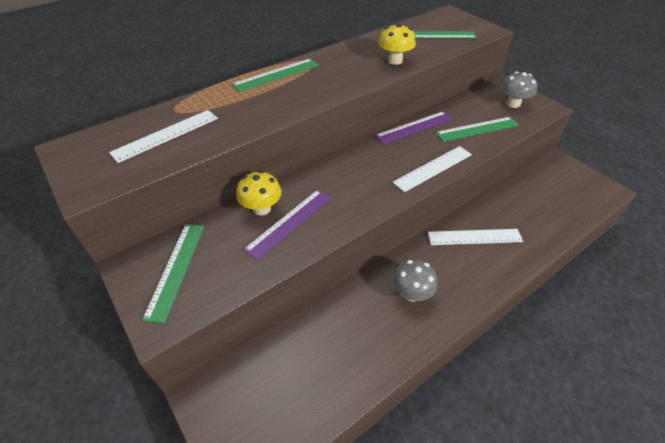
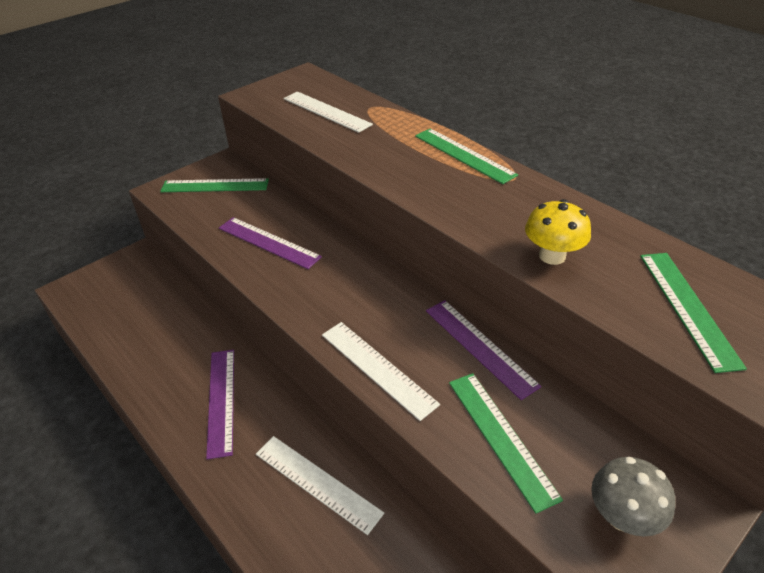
camera: 85 degrees right, 5 degrees down
(262, 208) = (290, 220): yellow mushroom -> none
(411, 293) = (221, 400): grey mushroom -> purple ruler
(474, 237) = (317, 482): white ruler -> white ruler turned 45 degrees counterclockwise

